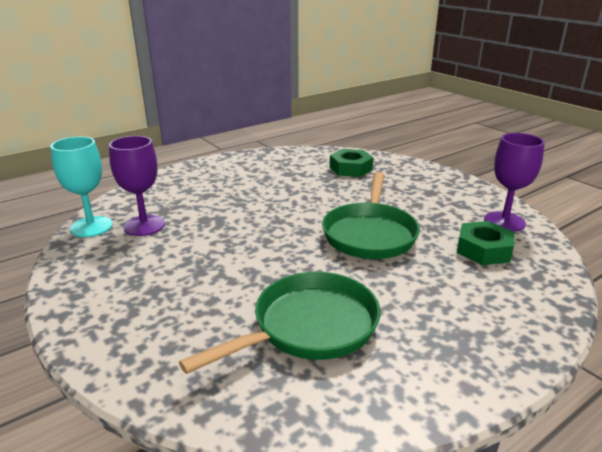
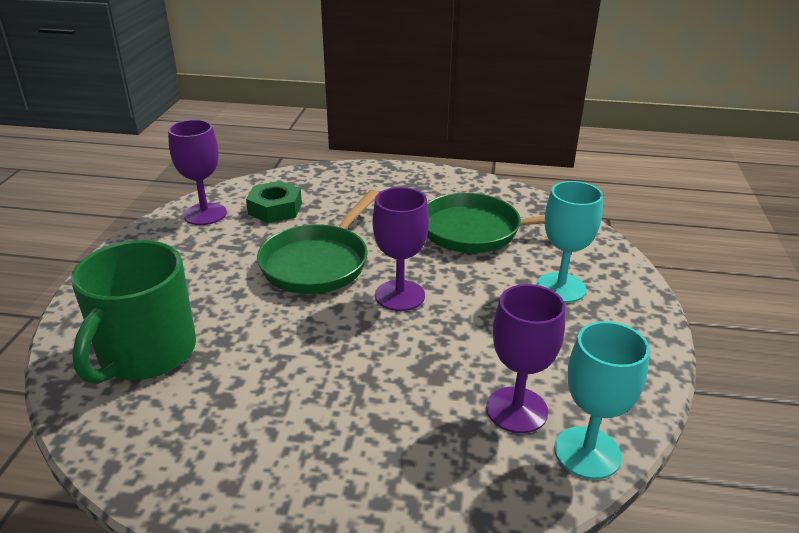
camera: 135 degrees left, 5 degrees up
(173, 311) = (560, 288): none -> turquoise goblet
(285, 243) = (400, 295): none -> purple goblet
(350, 168) = (146, 354): green nut -> green mug
(370, 234) = (318, 263): green pan -> green pan turned 150 degrees clockwise

